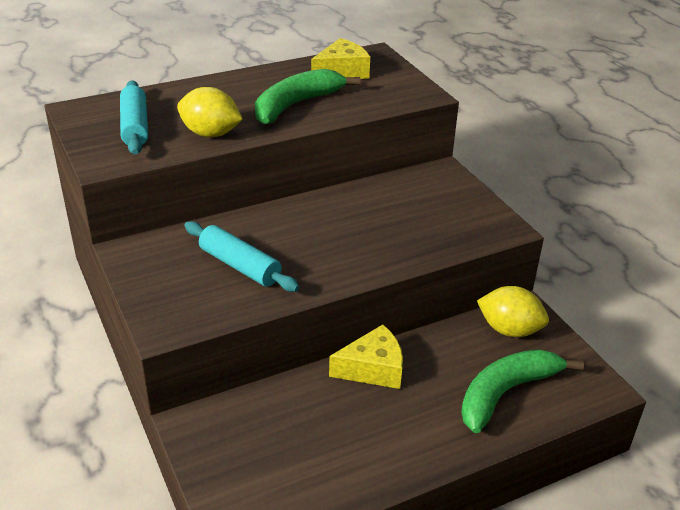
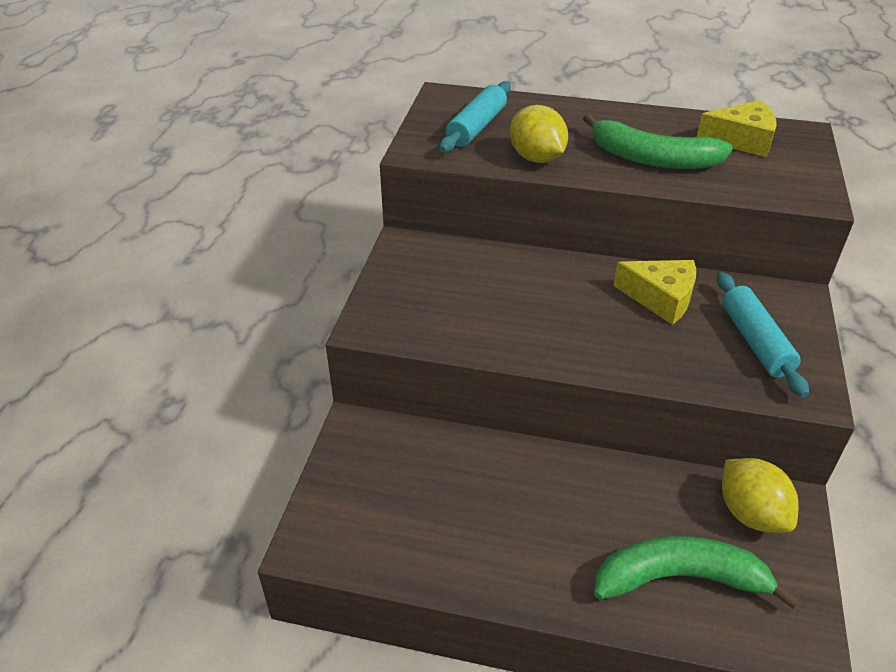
camera: 40 degrees right, 5 degrees up
(240, 266) = (484, 301): turquoise rolling pin -> turquoise rolling pin (755, 342)
(296, 105) = (652, 158): green banana -> green banana turned 150 degrees counterclockwise
(373, 369) = (560, 470): yellow cheese -> yellow cheese (660, 298)

